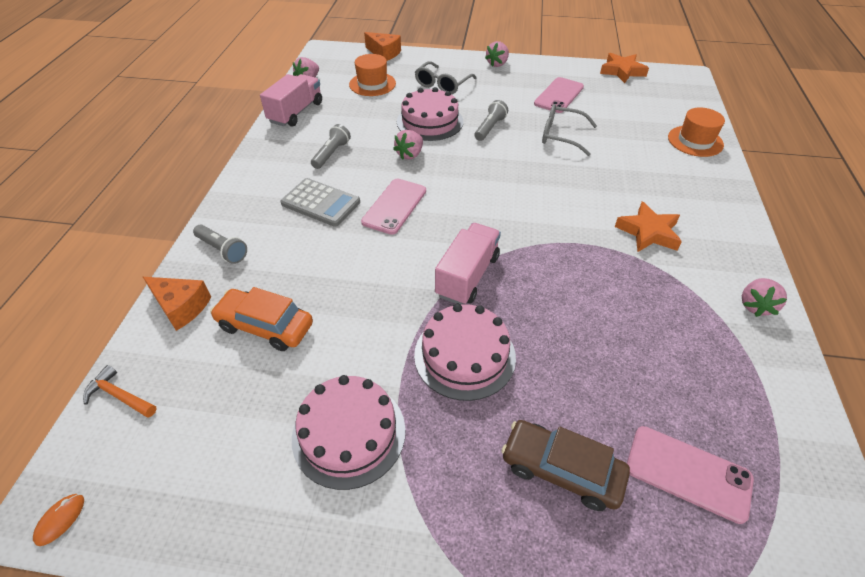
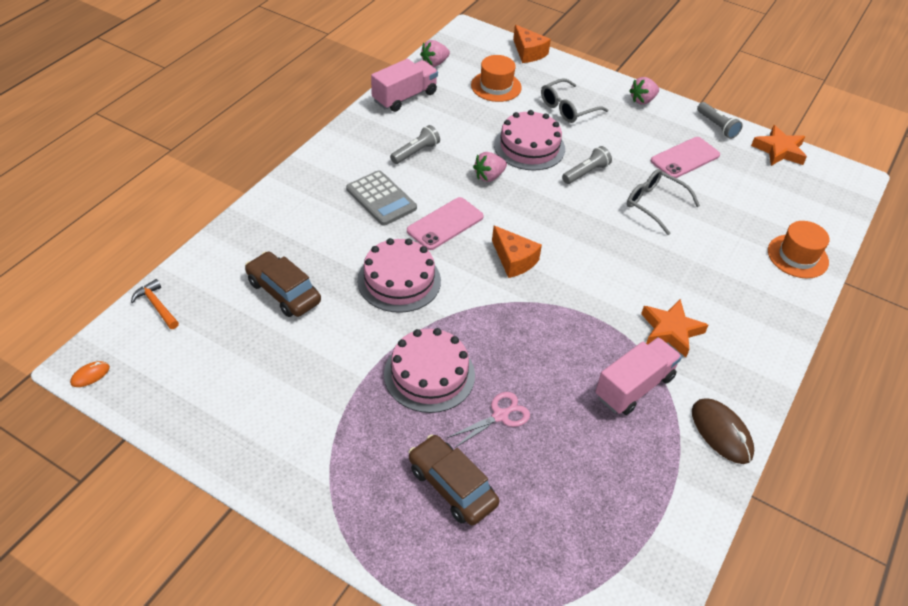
camera: 20 degrees right, 0 degrees up
(181, 307) = (226, 253): orange cheese -> orange cheese (514, 260)
(222, 250) = (278, 214): grey flashlight -> grey flashlight (717, 126)
(265, 326) = (283, 292): orange car -> brown car
(349, 433) = (307, 397): pink cake -> pink cake (399, 280)
(467, 276) = (472, 310): pink truck -> pink truck (634, 387)
(559, 370) = (500, 415): none -> pink scissors
(688, 473) = (551, 530): pink phone -> none
(755, 306) = (721, 432): pink strawberry -> brown mouse

